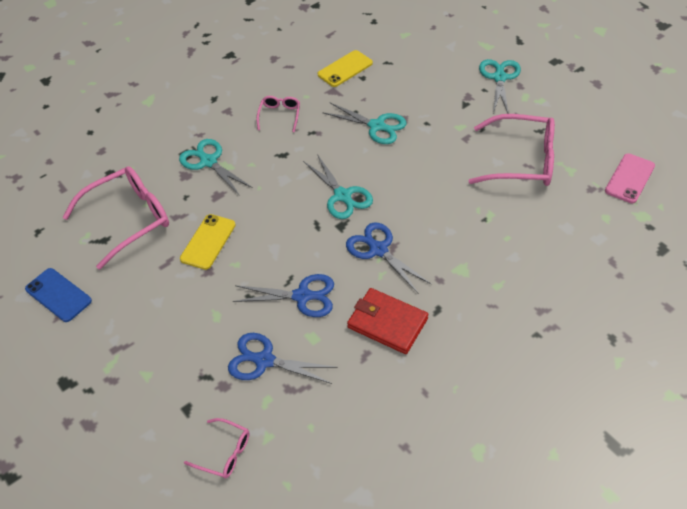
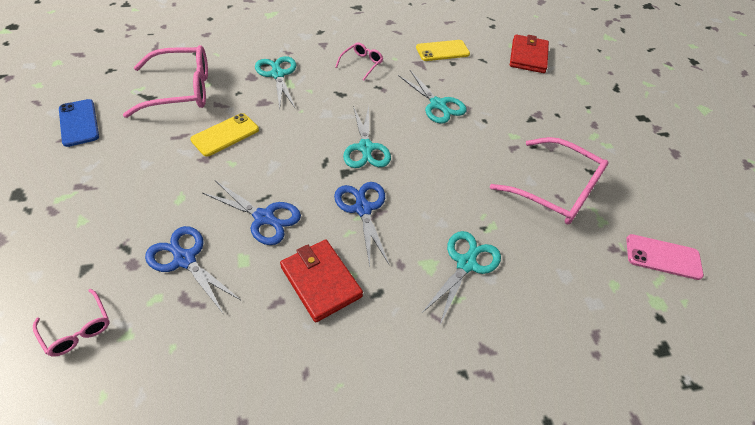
camera: 20 degrees right, 0 degrees up
(425, 41) = (528, 56): none -> red wallet
(499, 78) = (578, 110): turquoise scissors -> turquoise scissors (466, 264)
(629, 178) = (663, 257): pink phone -> pink phone turned 45 degrees clockwise

